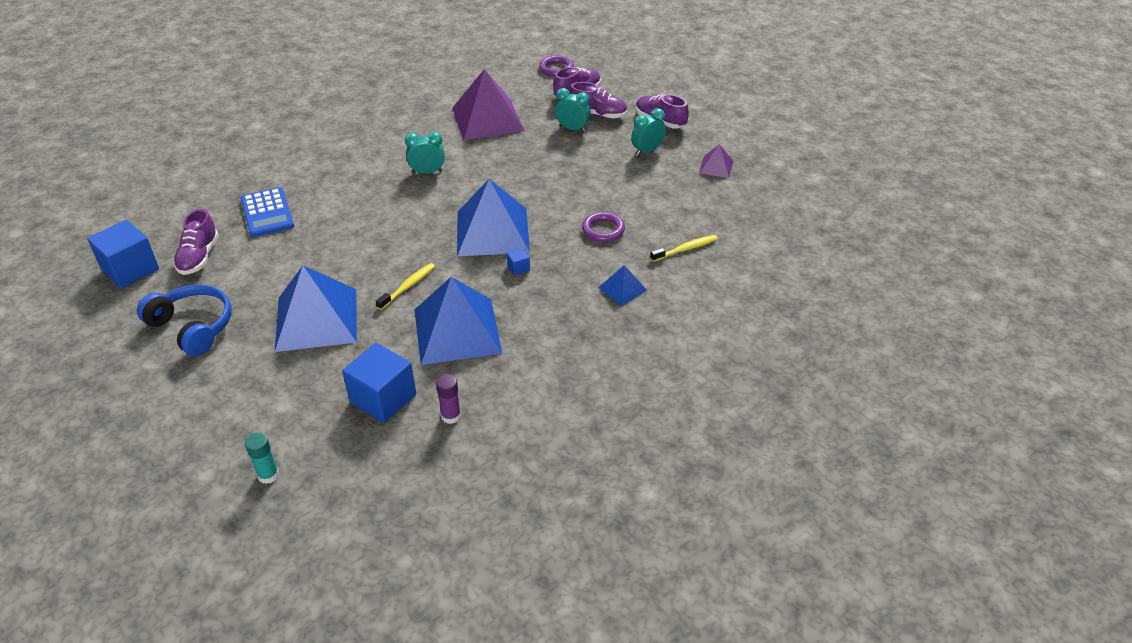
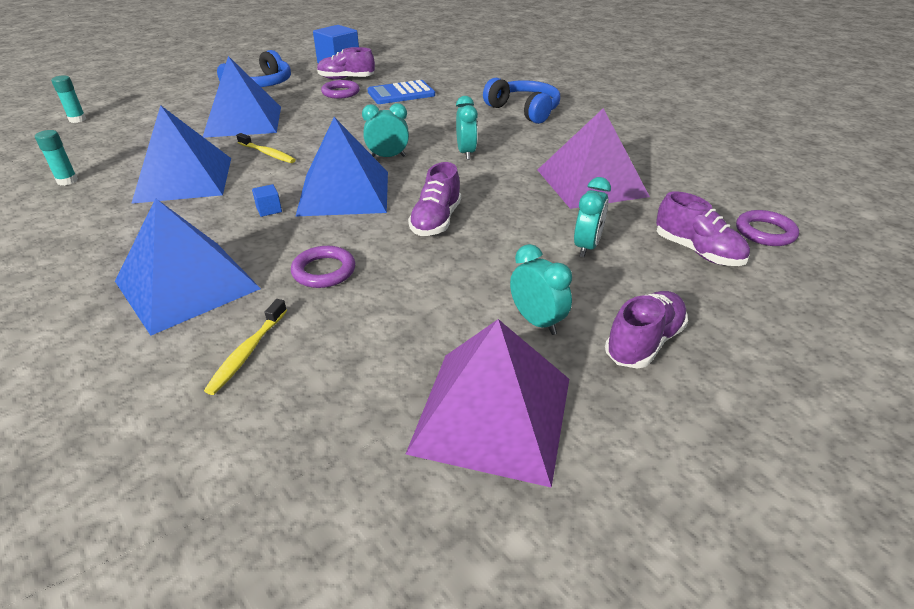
camera: 90 degrees right, 5 degrees down
(247, 257) = (340, 92): none -> purple ring
(340, 139) = (524, 110): none -> blue headphones
(383, 398) = (120, 152): blue cube -> none
(428, 213) = (388, 157): none -> turquoise clock
(451, 416) = (67, 181): purple glue stick -> turquoise glue stick
(598, 114) = (639, 271): purple shoe -> purple shoe (436, 221)
(622, 289) = (187, 285): blue pyramid -> blue pyramid, size x2.17
(685, 249) = (247, 352): yellow toothbrush -> yellow toothbrush turned 45 degrees clockwise
(716, 167) = (492, 414): purple pyramid -> purple pyramid, size x2.17

